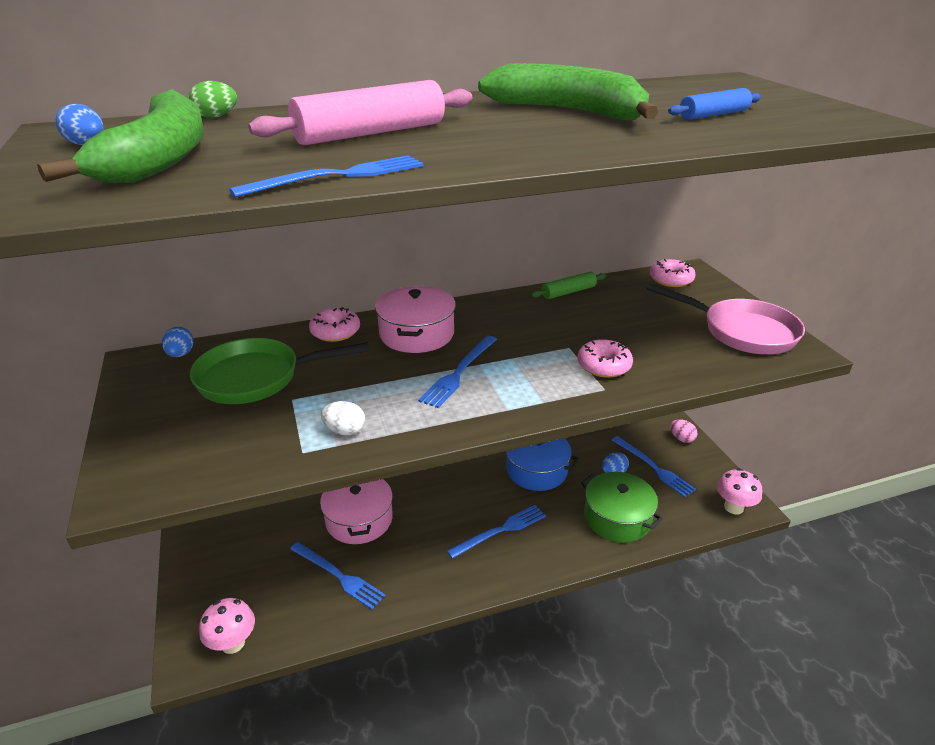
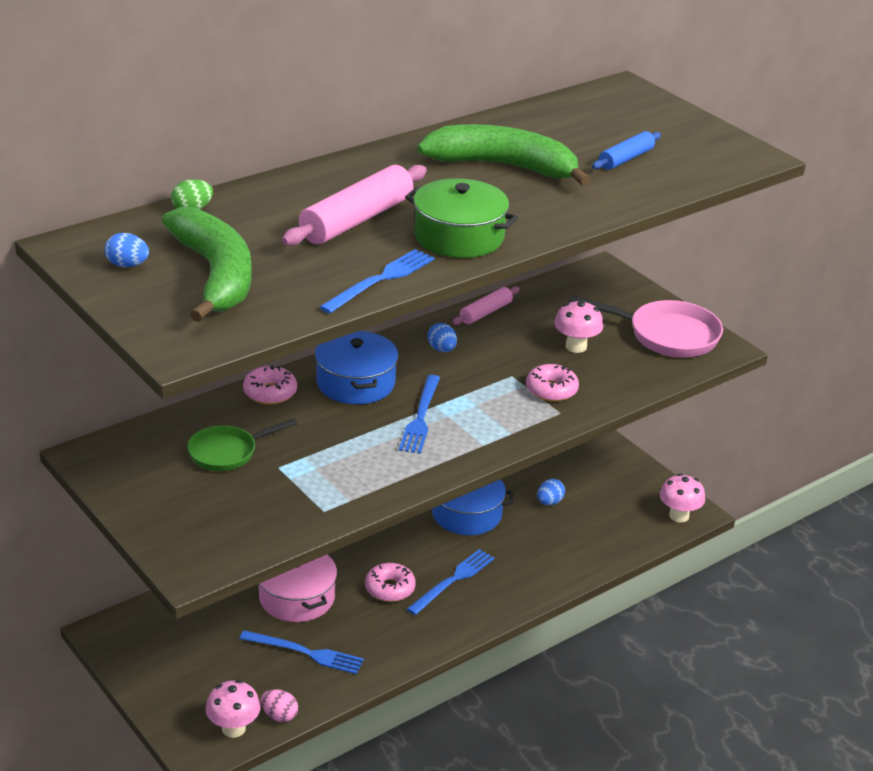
camera: 20 degrees left, 0 degrees up
(181, 354) = (126, 441): blue egg -> blue egg (442, 349)
(257, 378) = (227, 452): green pan -> green pan, size x0.65
(345, 431) = (349, 487): white egg -> none
(417, 334) = (356, 383): pink pot -> blue pot
(568, 292) = (485, 312): green rolling pin -> pink rolling pin
(617, 518) = (567, 547): green pot -> green pot (459, 237)
(644, 330) = (576, 346): none -> pink mushroom
(653, 467) = (590, 490): blue fork -> none
(671, 279) = (584, 283): pink donut -> pink donut (390, 588)
(681, 439) = (611, 454): pink egg -> pink egg (279, 715)

